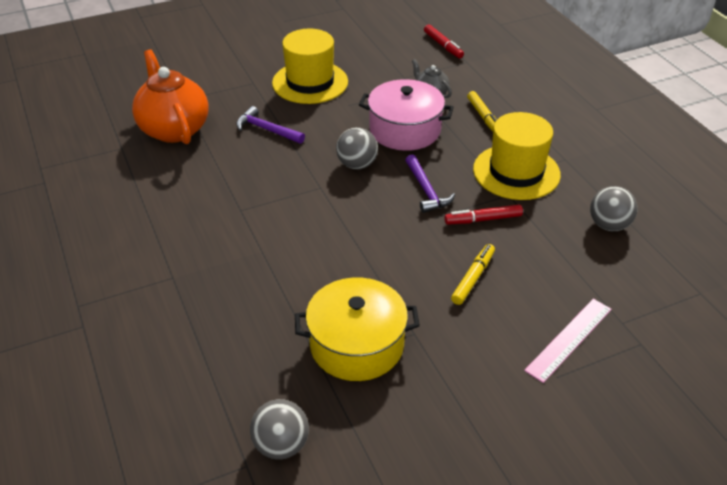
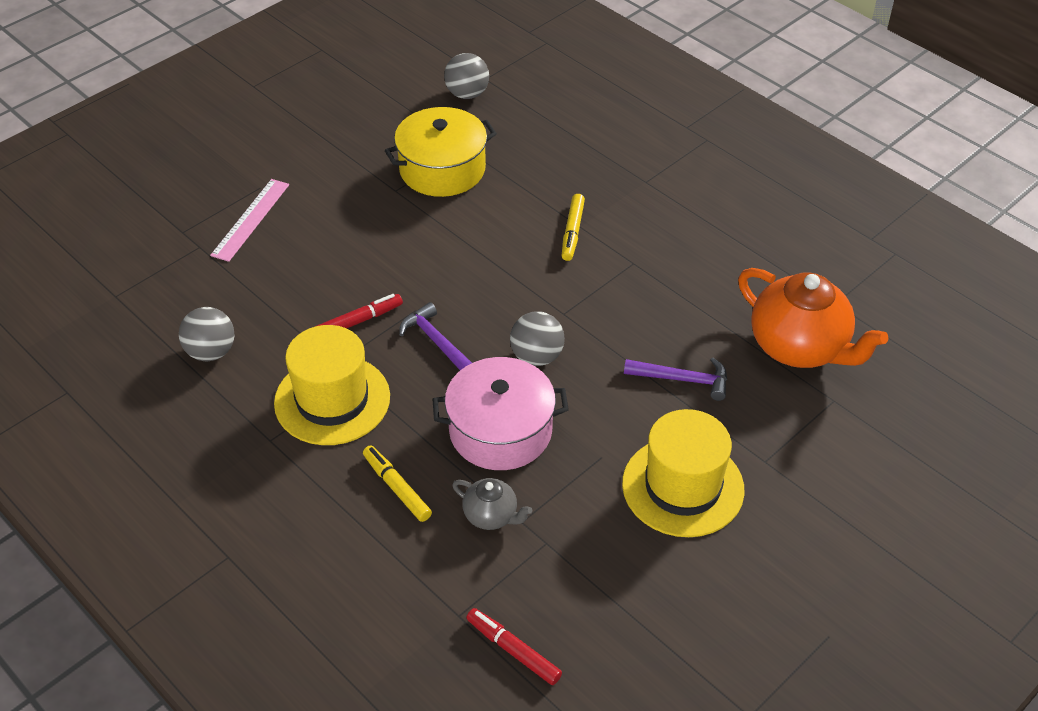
camera: 160 degrees right, 5 degrees up
(473, 278) = (353, 253): yellow marker -> yellow marker (572, 232)

